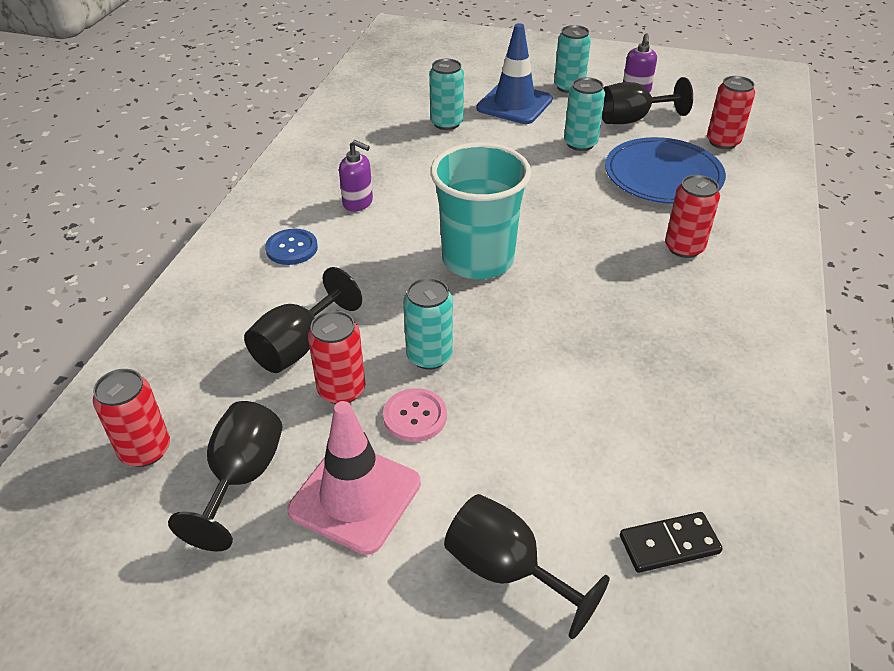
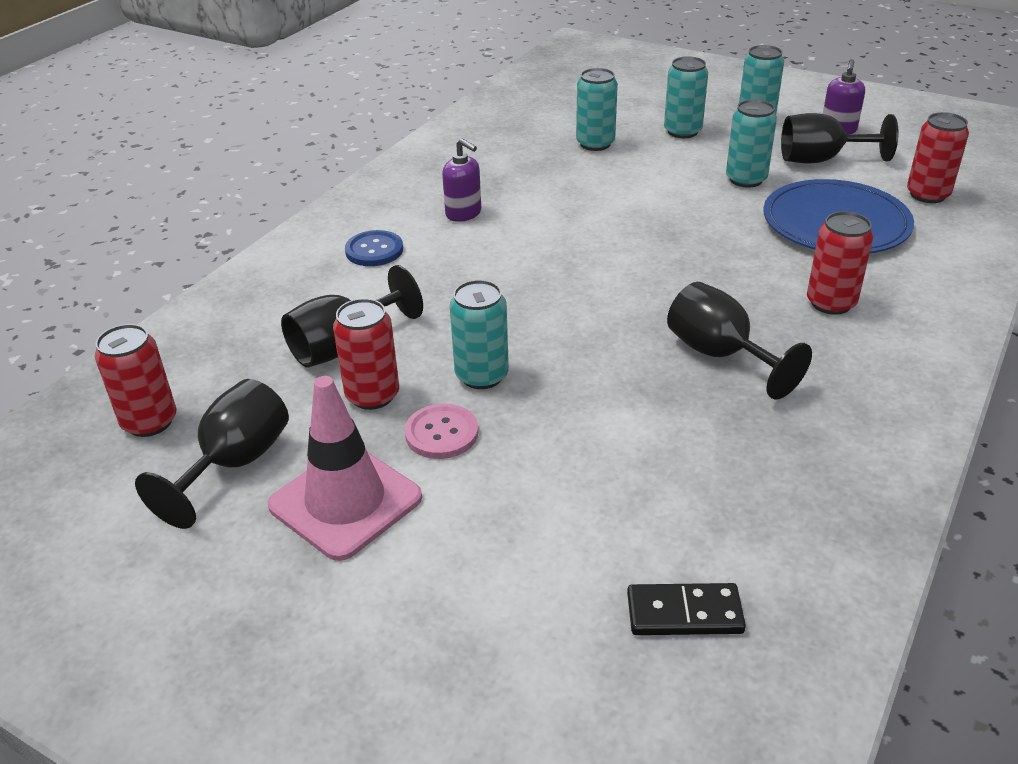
camera: 15 degrees right, 5 degrees down
(478, 259) = (575, 286): turquoise cup -> none
(506, 570) = (482, 604): black goblet -> black goblet (720, 355)
(514, 104) = (682, 131): blue traffic cone -> turquoise can

